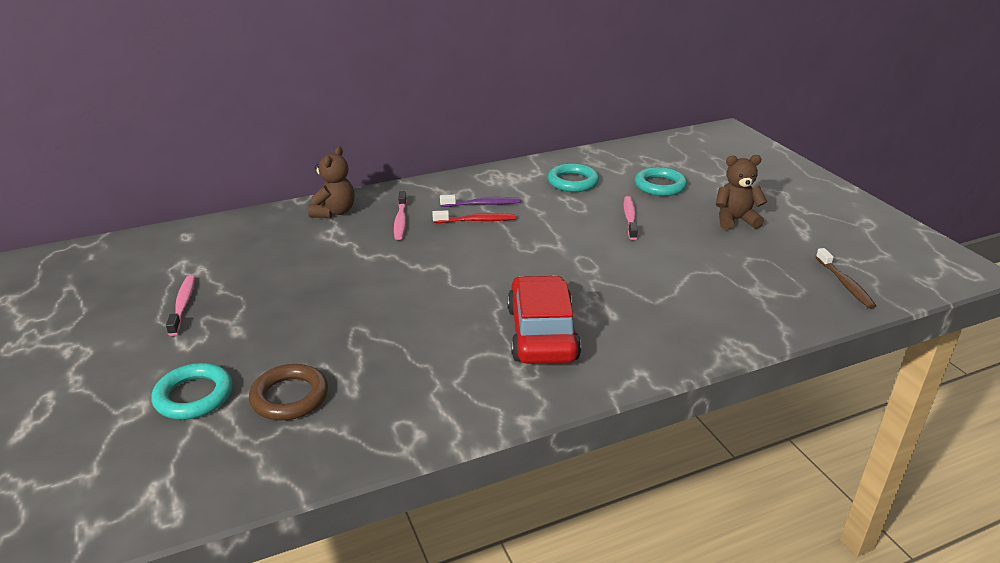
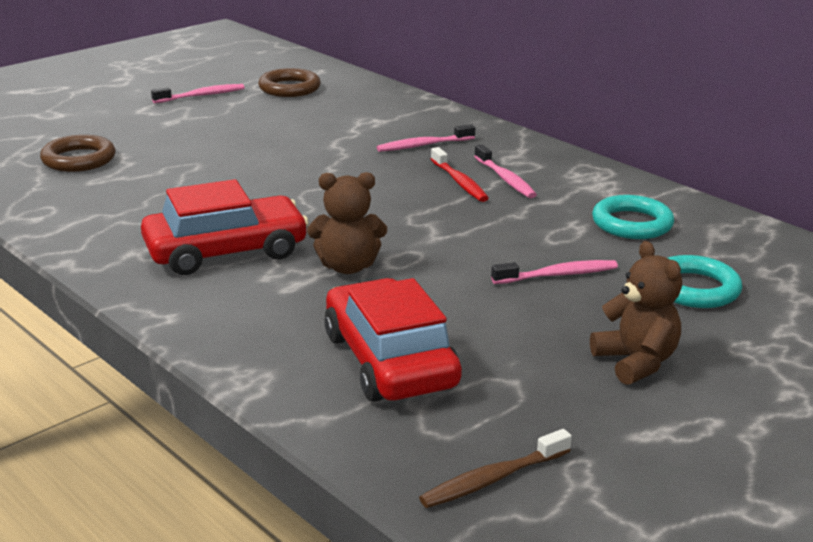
camera: 70 degrees right, 5 degrees down
(194, 396) = (72, 128): turquoise ring -> none
(215, 256) = (289, 88): none -> brown ring
(334, 212) = (415, 114): brown teddy bear -> brown teddy bear (347, 267)
(482, 204) = (505, 179): purple toothbrush -> pink toothbrush
(720, 292) = (389, 360): none -> red car

